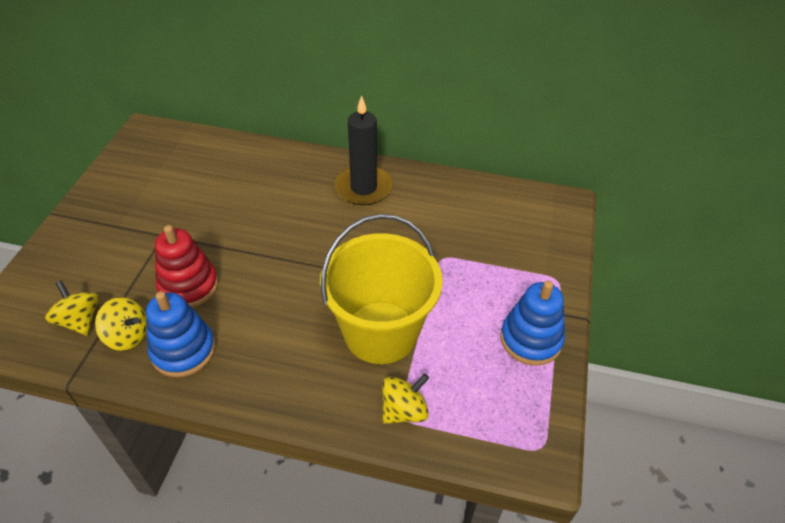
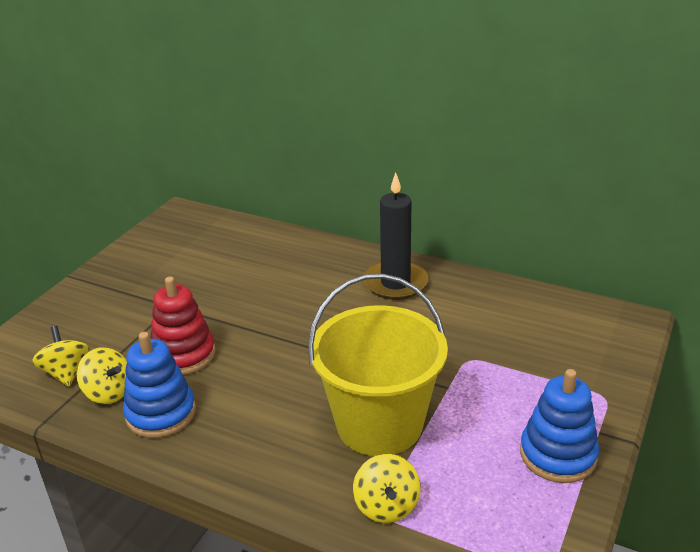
camera: 15 degrees right, 15 degrees down
(404, 410) = (386, 506): yellow spinning top -> yellow spinning top turned 105 degrees clockwise

